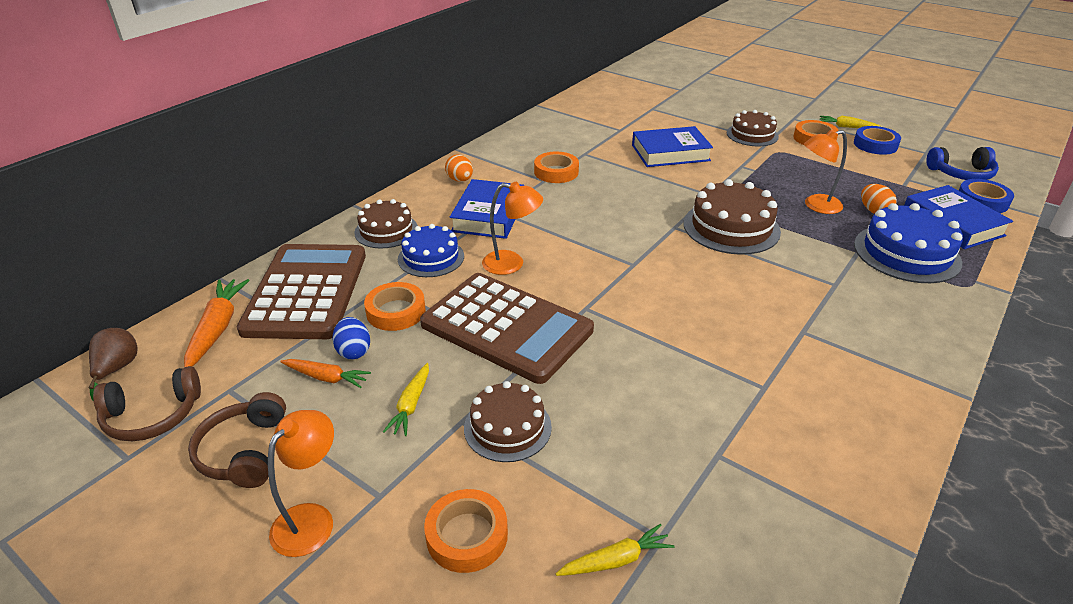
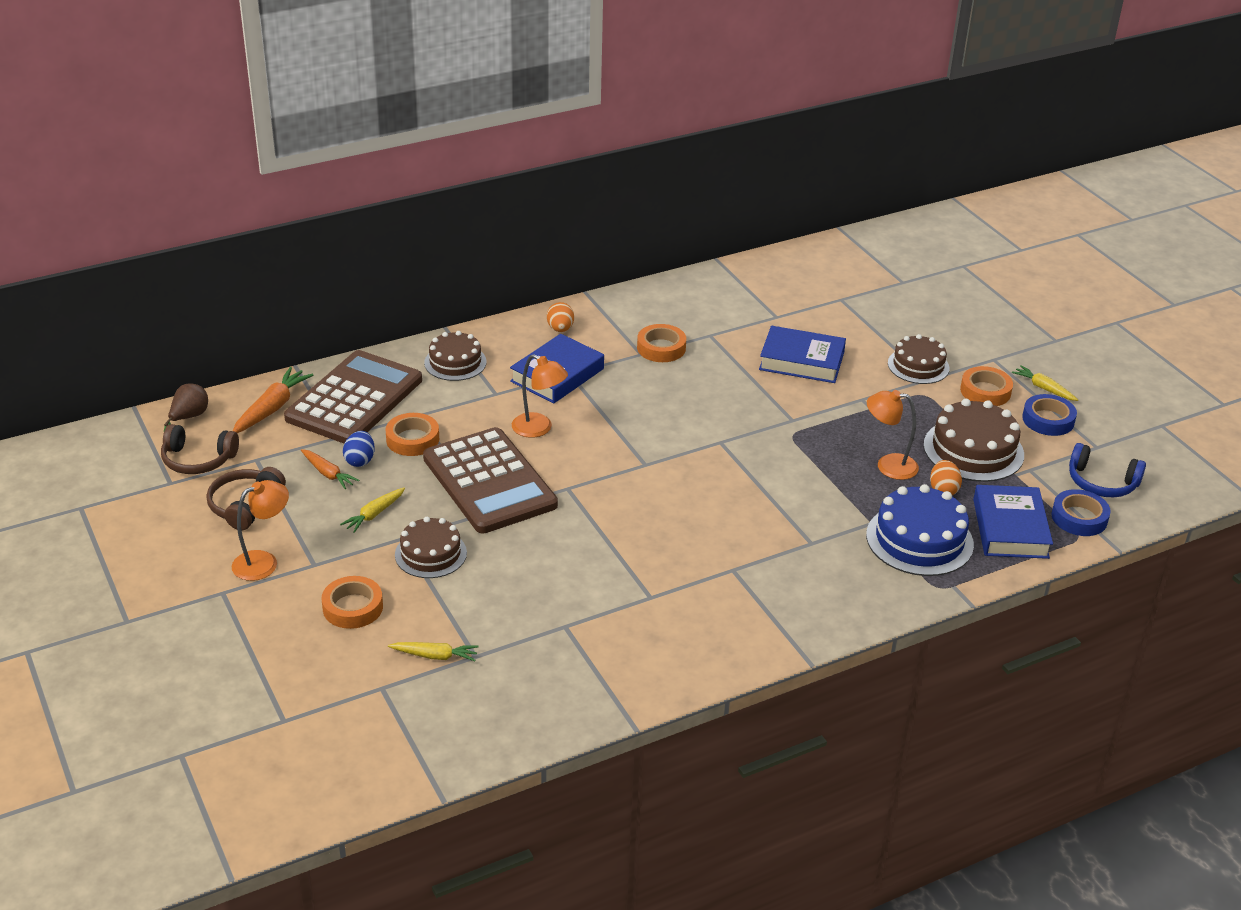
camera: 25 degrees right, 0 degrees up
(431, 257) = (474, 401): blue cake -> none
(731, 227) = (775, 459): brown cake -> brown cake (973, 450)

